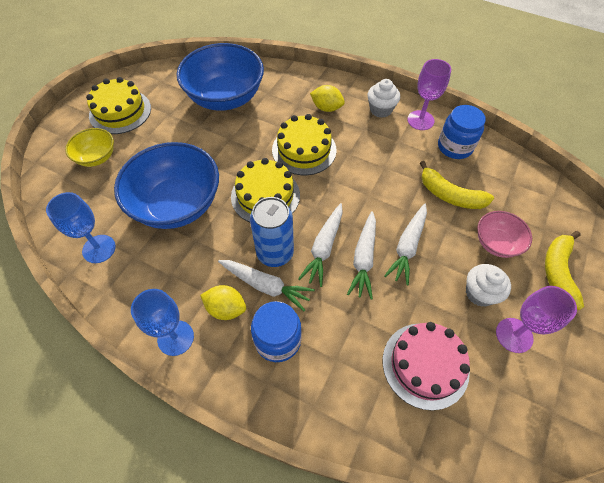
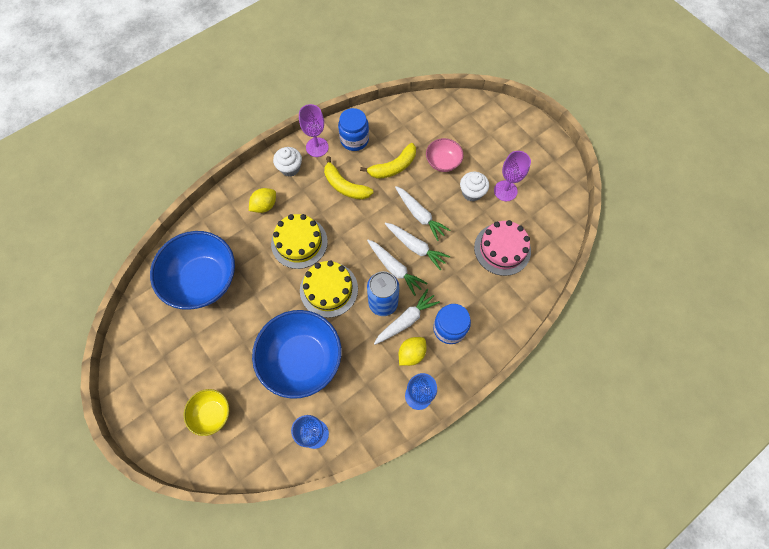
camera: 65 degrees left, 10 degrees up
(120, 111) = (164, 378): yellow cake -> none
(558, 272) = (478, 142): yellow banana -> yellow banana (345, 186)

